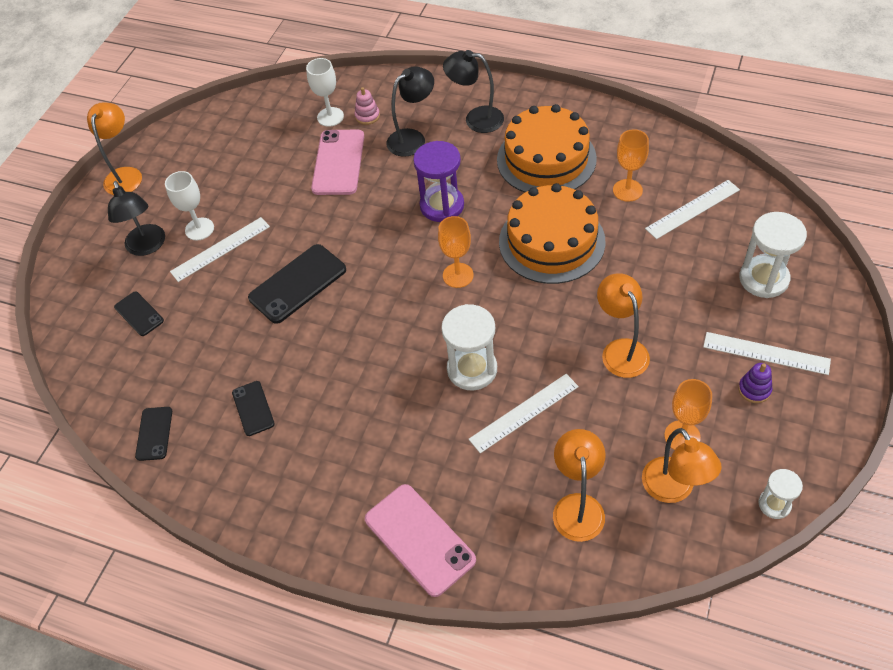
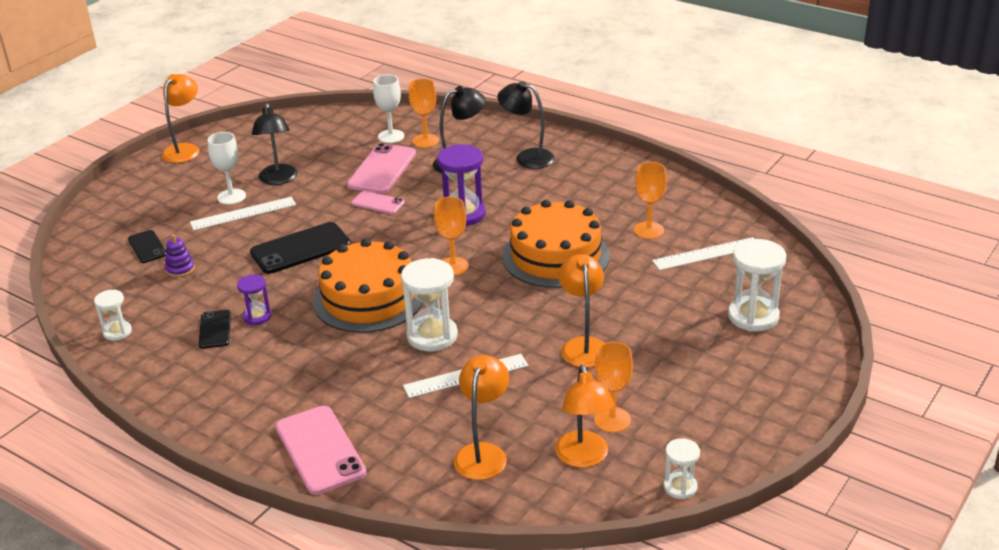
camera: 10 degrees right, 20 degrees down
(147, 246) = (179, 202): black lamp -> black lamp (278, 180)
(154, 433) = (117, 332): black phone -> white hourglass
(289, 382) = (257, 317): none -> purple hourglass
(351, 208) = (378, 203): none -> pink phone
(367, 116) = (425, 141): pink stacking toy -> orange goblet
(546, 159) = (580, 196): orange cake -> orange cake (368, 298)
(754, 389) = (702, 397): purple stacking toy -> purple stacking toy (180, 269)
(766, 353) = (728, 372): white ruler -> none

